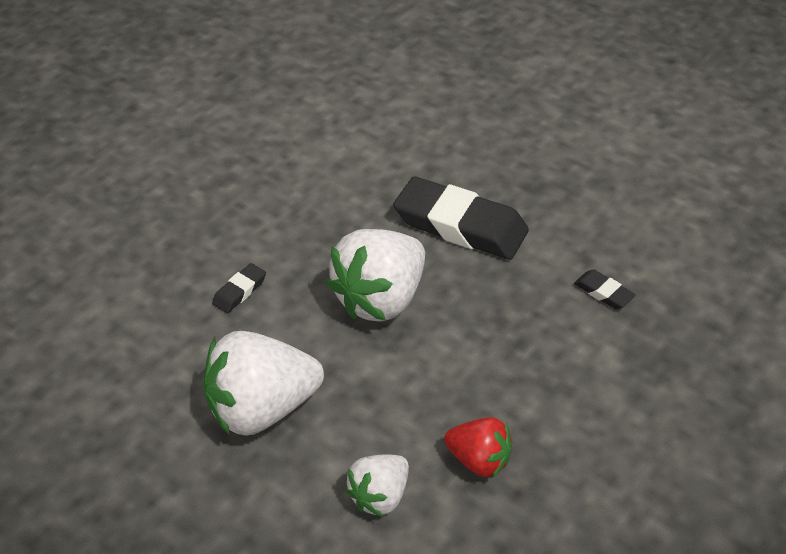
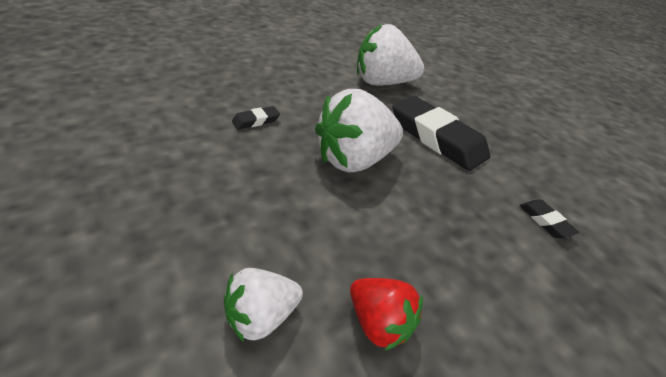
camera: 15 degrees right, 5 degrees down
(262, 408) = (213, 197): white strawberry -> white strawberry (382, 83)

